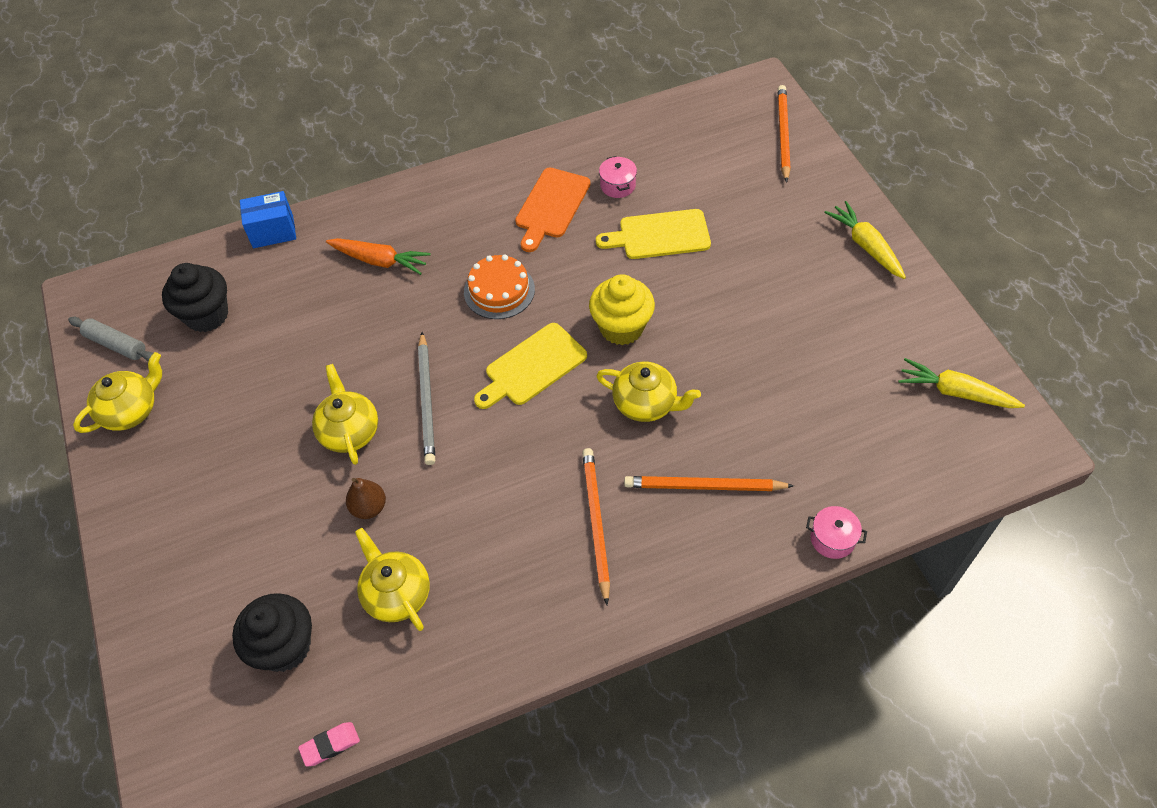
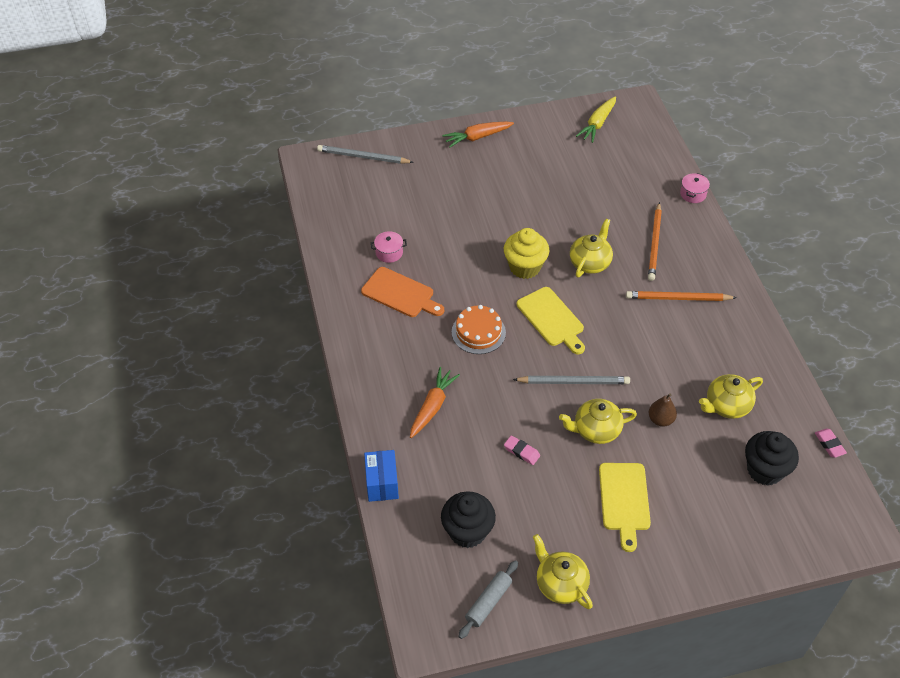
camera: 85 degrees left, 5 degrees down
(315, 355) = (521, 452): none -> pink eraser
(659, 235) = (444, 236): yellow cutting board -> yellow cutting board (624, 500)
(783, 134) = (363, 157): orange pencil -> grey pencil
(866, 246) = (477, 137): yellow carrot -> orange carrot

